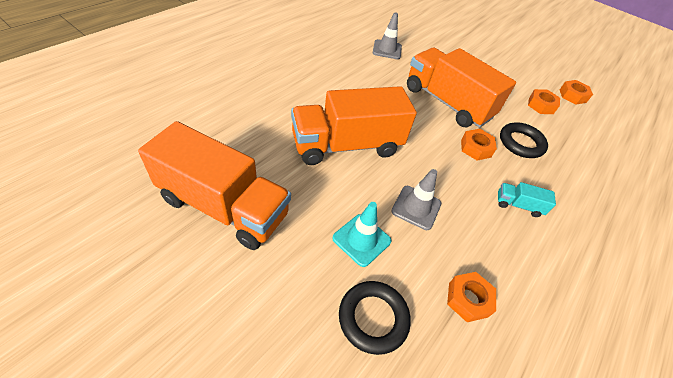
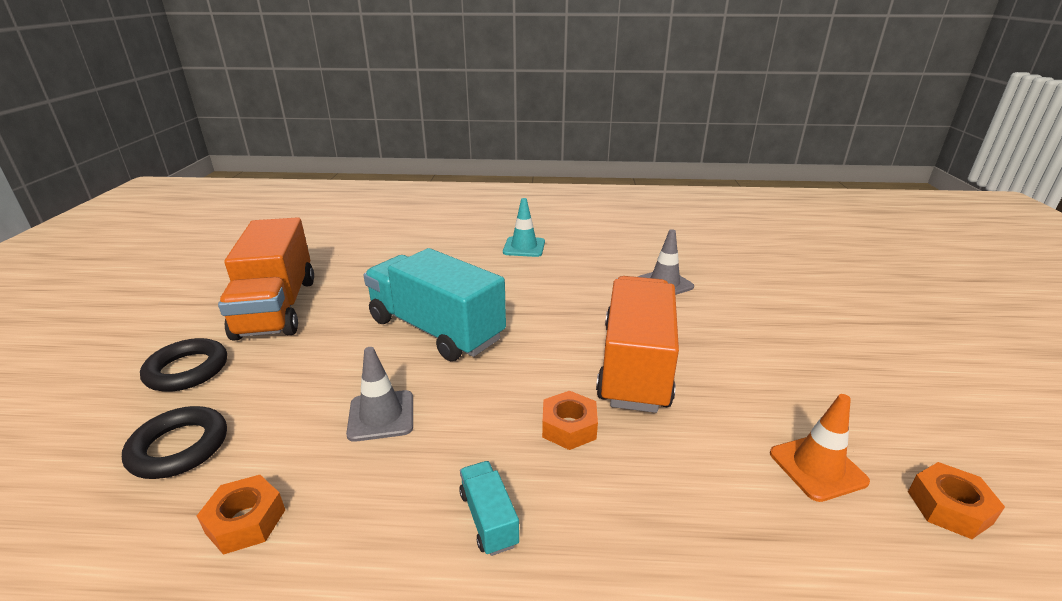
camera: 60 degrees right, 20 degrees down
(346, 145) = (436, 329): orange truck -> turquoise truck
(361, 239) = (292, 396): turquoise traffic cone -> turquoise traffic cone (524, 247)
(521, 143) = (657, 474): black ring -> black ring (187, 370)
(541, 105) = (817, 467): orange nut -> orange traffic cone

